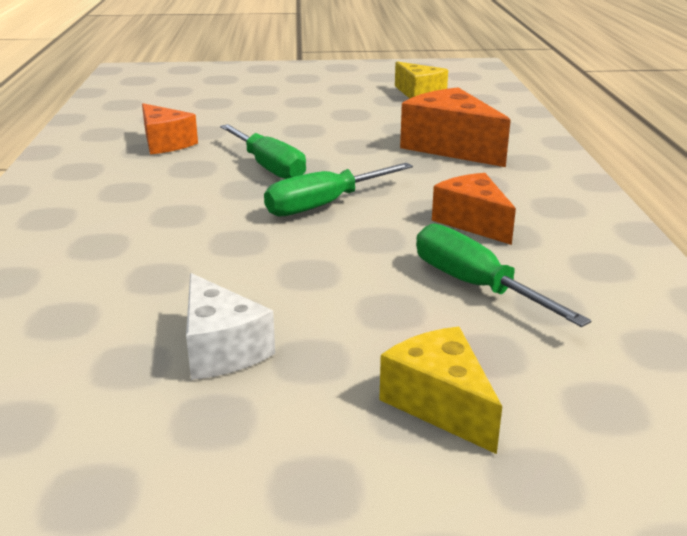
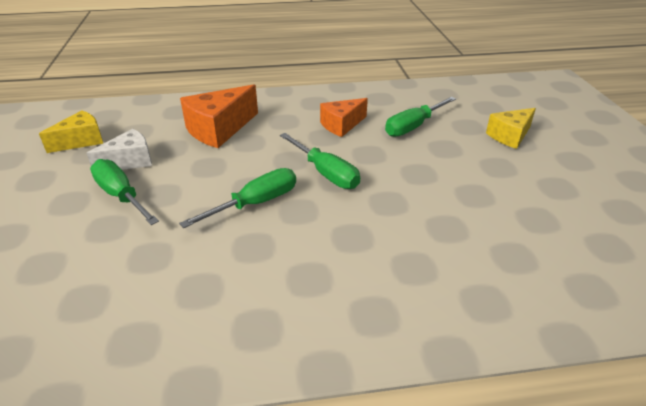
camera: 95 degrees left, 10 degrees up
(165, 143) = (184, 277): orange cheese -> none
(221, 349) = (508, 192): white cheese -> white cheese (130, 161)
(306, 115) = (121, 196): none -> green screwdriver

